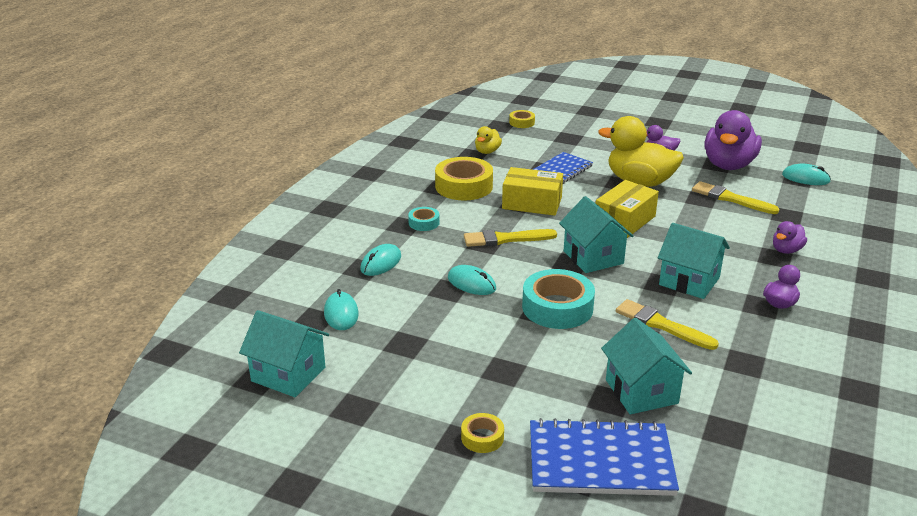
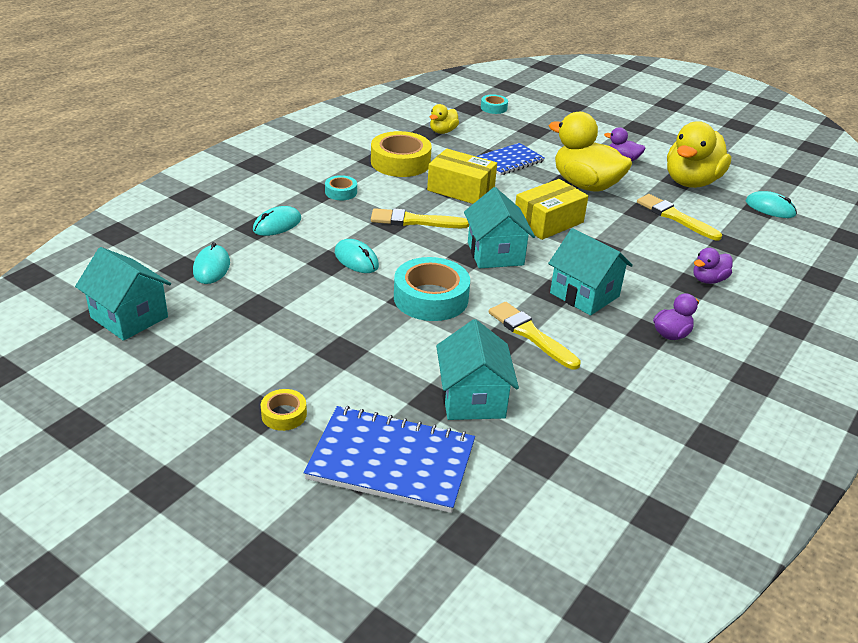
camera: 10 degrees right, 5 degrees up
(522, 122) = (493, 108): yellow tape -> turquoise tape
(728, 165) = (691, 182): purple duck -> yellow duck

